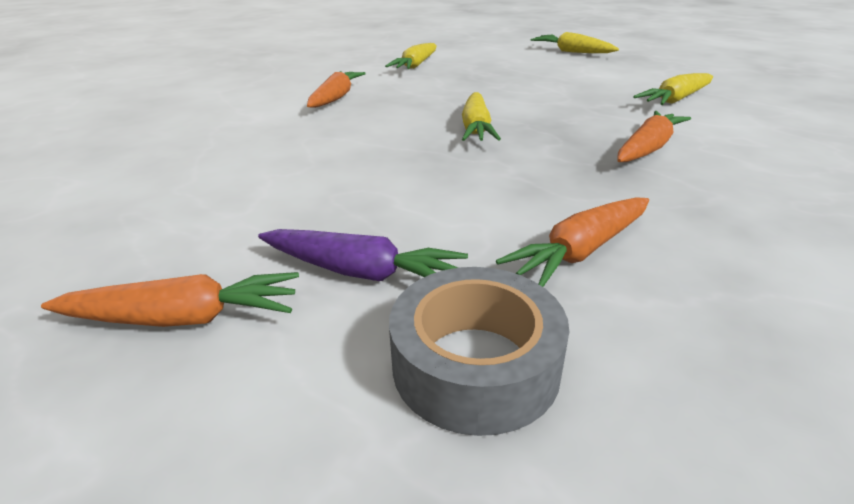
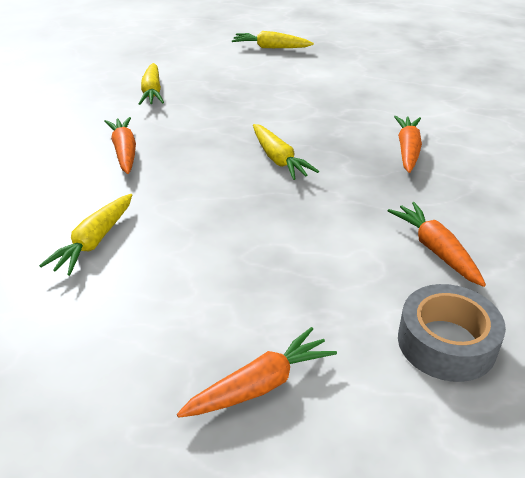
camera: 30 degrees left, 5 degrees up
(361, 272) = (330, 311): purple carrot -> none
(580, 251) = (436, 250): orange carrot -> orange carrot turned 135 degrees clockwise
(675, 99) = (389, 94): yellow carrot -> yellow carrot (94, 241)

